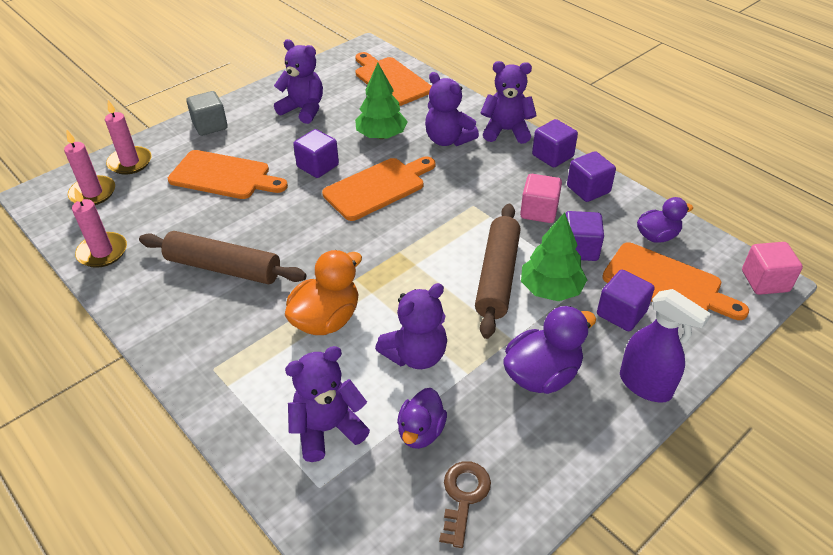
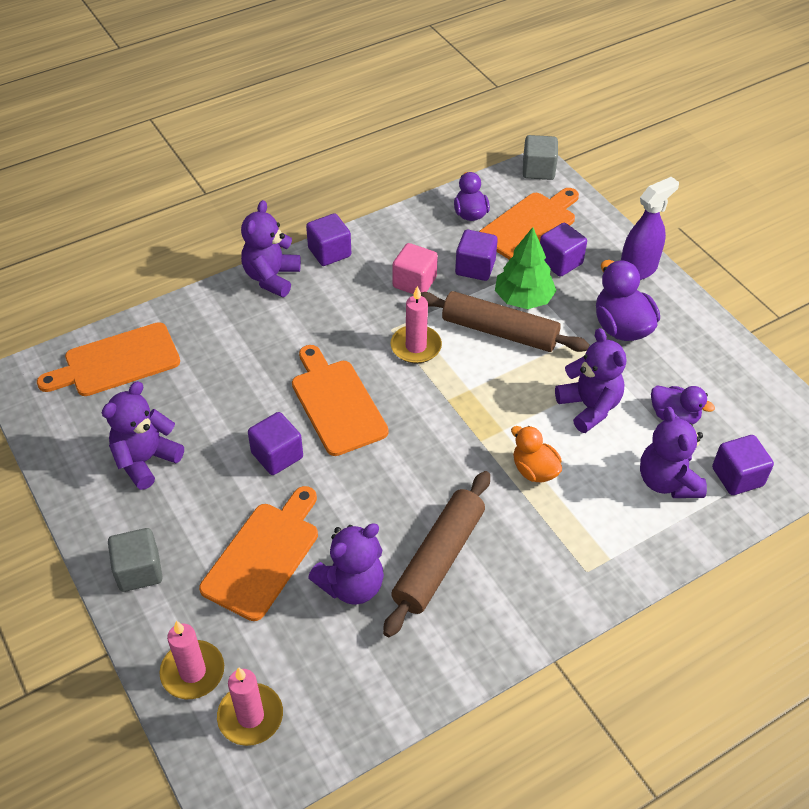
camera: 80 degrees left, 5 degrees up
(102, 252) = (380, 693): pink candle -> pink candle (416, 346)
(326, 319) = (534, 470): orange duck -> orange duck, size x0.66
(381, 135) = (237, 387): green tree -> none
(448, 140) = (269, 329): purple teddy bear -> purple teddy bear (351, 585)
(463, 497) = (737, 400): brown key -> none
(588, 189) = (391, 240): purple cube -> purple cube (737, 477)
(765, 281) = (538, 170): pink cube -> grey cube

